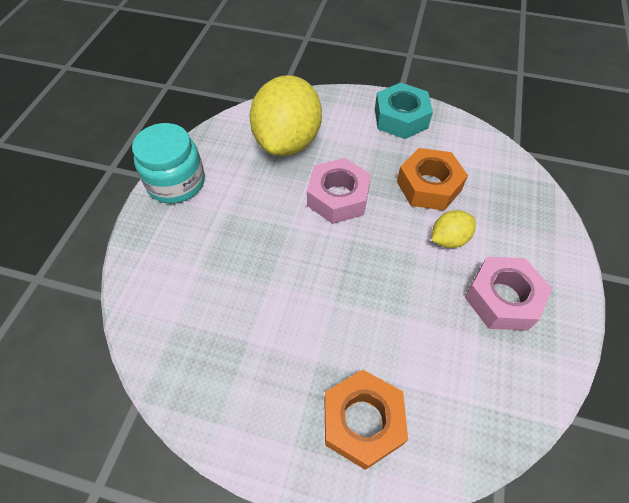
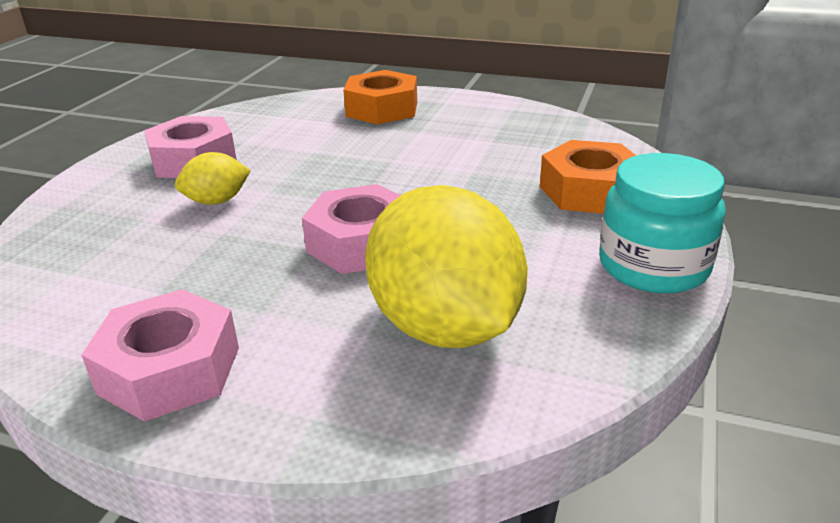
camera: 175 degrees left, 25 degrees down
(288, 141) = (445, 327): yellow lemon -> yellow lemon turned 45 degrees counterclockwise
(401, 118) = (170, 370): turquoise nut -> pink nut
(429, 186) = (200, 254): orange nut -> orange nut (589, 191)

